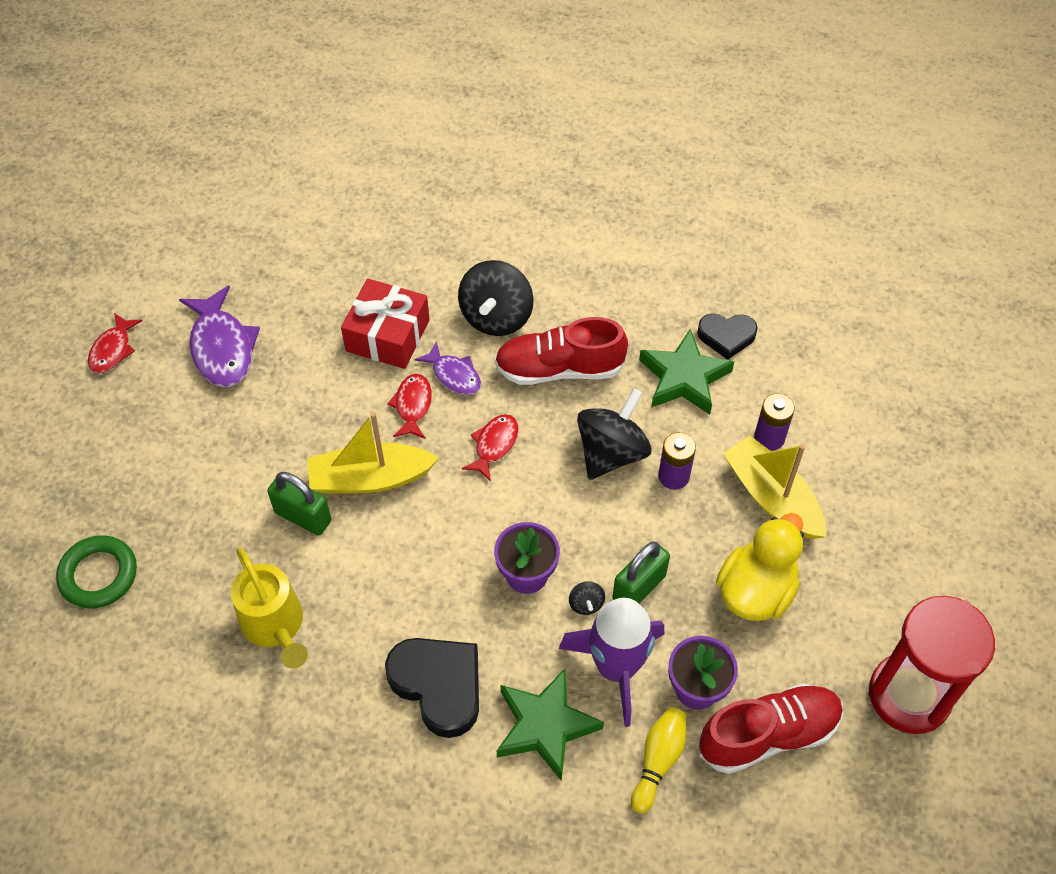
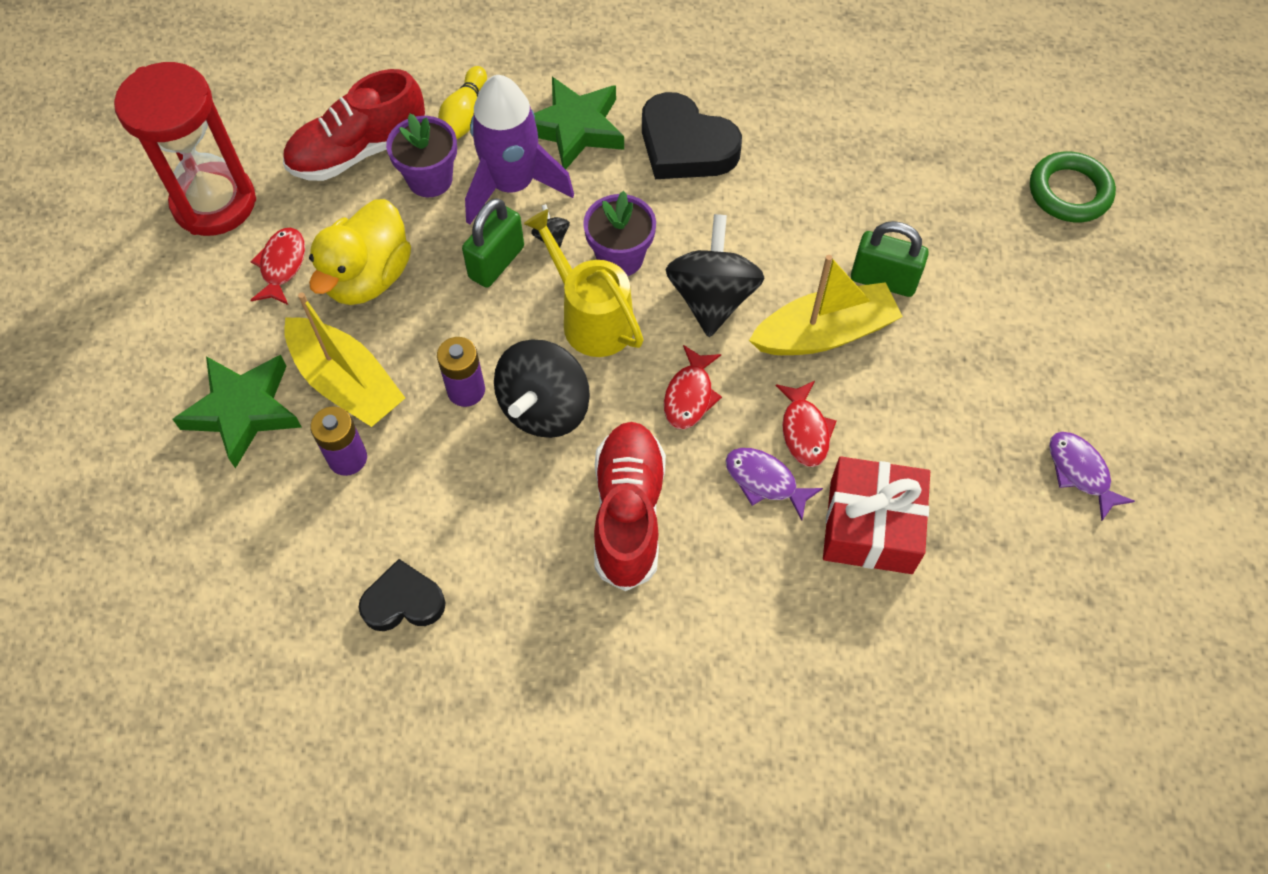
camera: 170 degrees right, 5 degrees up
(113, 350) = (1216, 446): red fish -> red fish (282, 265)
(222, 347) = (1080, 472): purple fish -> purple fish, size x0.59
(276, 626) = (865, 172): yellow watering can -> yellow watering can (590, 318)
(496, 317) = (731, 580): black spinning top -> black spinning top (712, 298)
(559, 369) = (628, 513): red shoe -> red shoe turned 75 degrees counterclockwise
(684, 378) = (460, 526): green star -> green star (243, 411)

